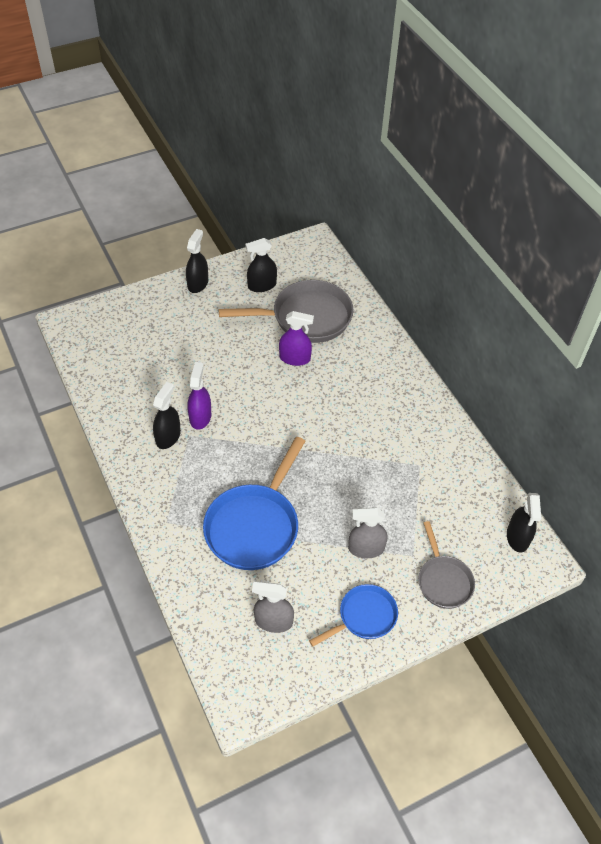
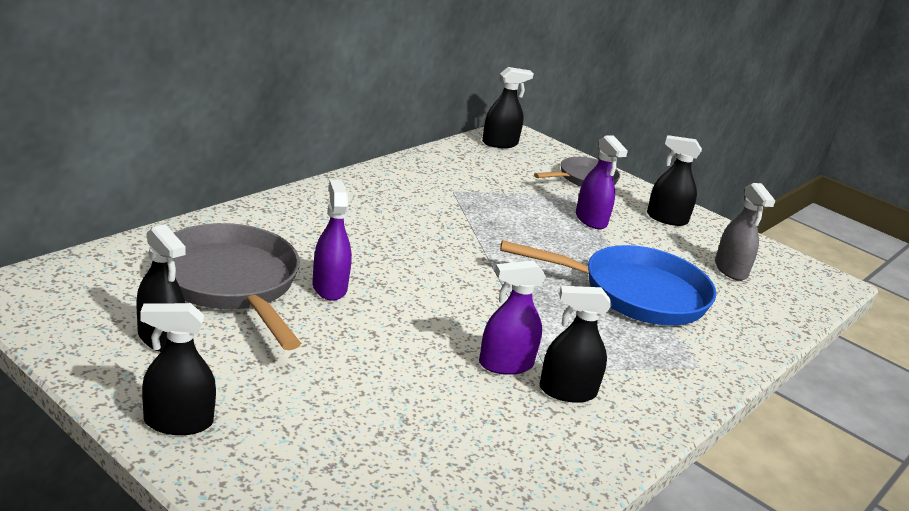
camera: 115 degrees left, 25 degrees down
(364, 617) = (666, 219): blue pan -> black spray bottle
(366, 548) = (591, 220): grey spray bottle -> purple spray bottle

